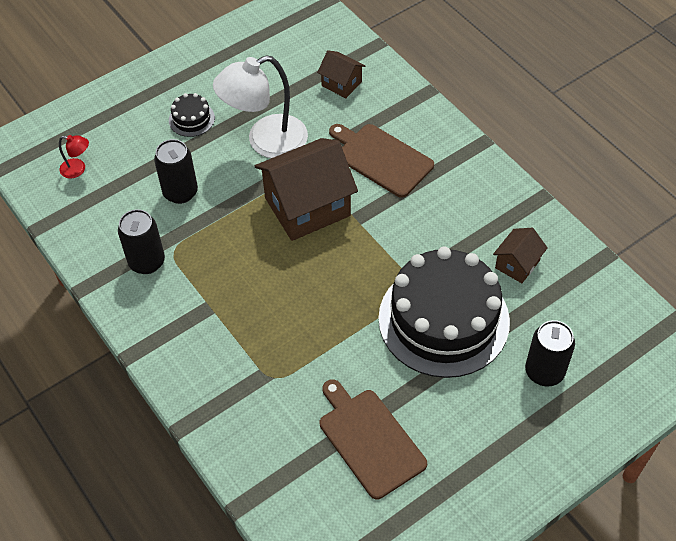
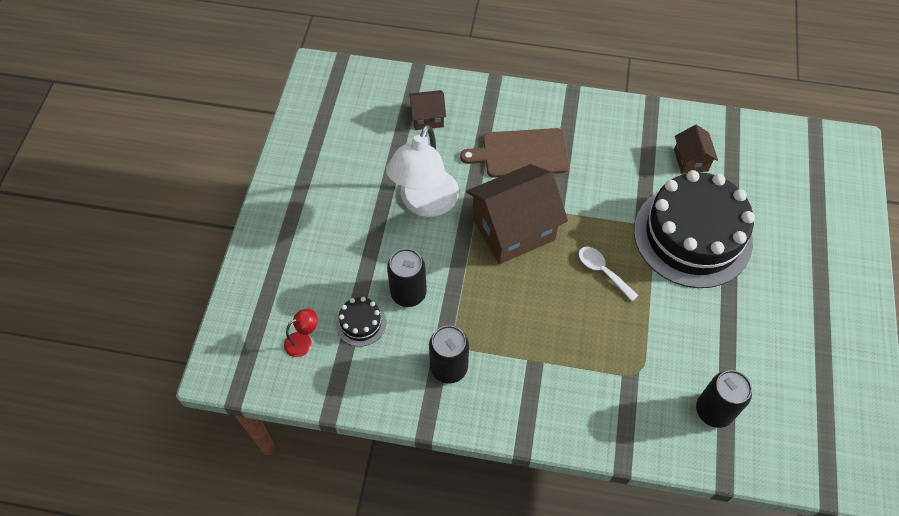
camera: 45 degrees left, 5 degrees up
(191, 119) = (347, 229): black cake -> black cake (361, 323)
(307, 207) = (513, 229): brown house -> brown house turned 45 degrees clockwise
(337, 288) = (602, 271): none -> white spoon
(369, 439) = (745, 358): brown cutting board -> none
(544, 372) = (787, 219): black can -> black can (713, 411)

